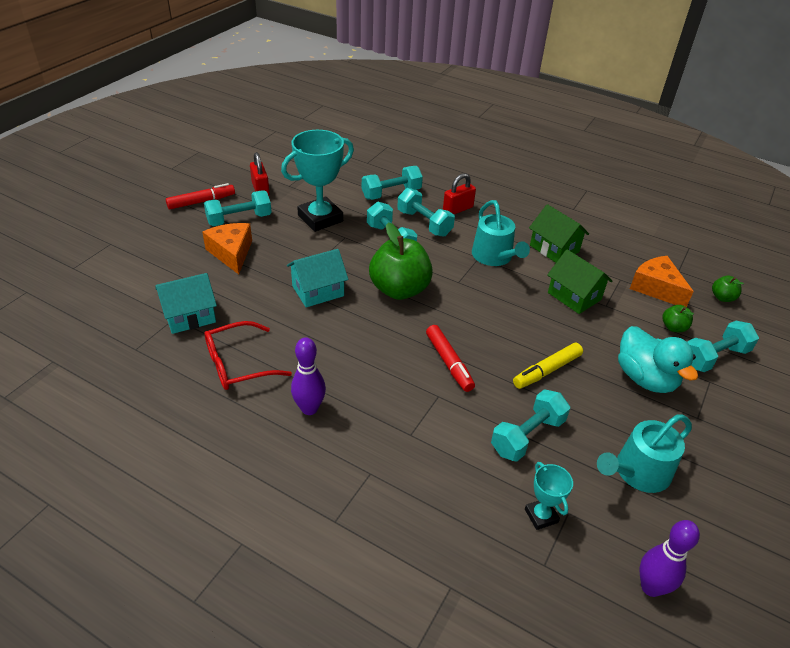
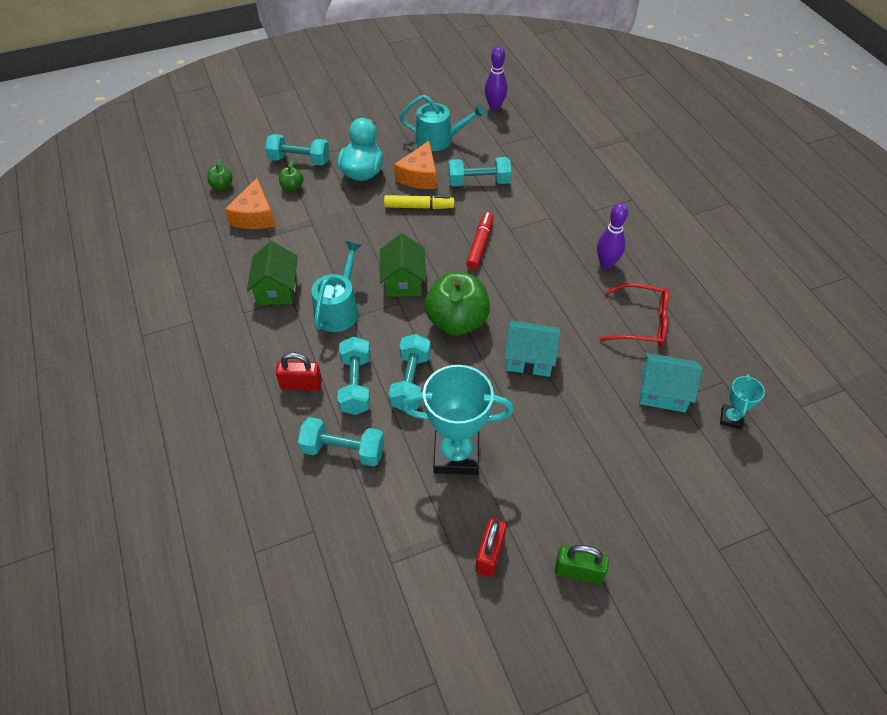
camera: 140 degrees left, 10 degrees up
(201, 202) = (578, 571): red marker -> green padlock
(231, 253) = (585, 454): orange cheese -> orange cheese (419, 176)
(239, 219) = (548, 507): turquoise dumbbell -> none
(541, 516) = (515, 149): turquoise trophy -> turquoise trophy (731, 418)
(574, 296) = (325, 242): green house -> green house (403, 281)

